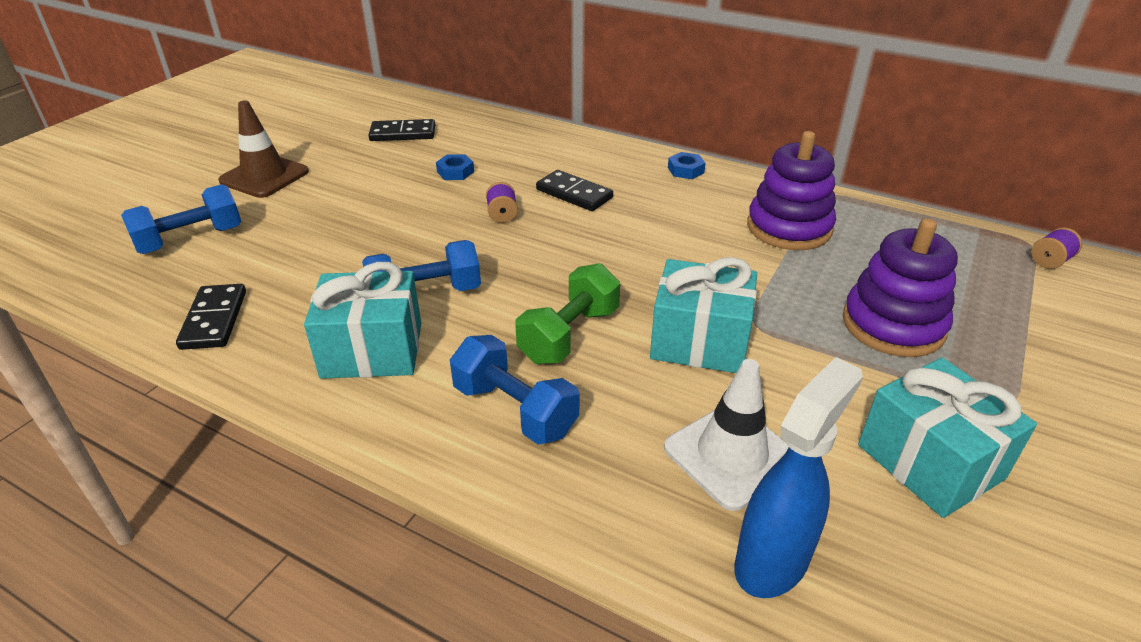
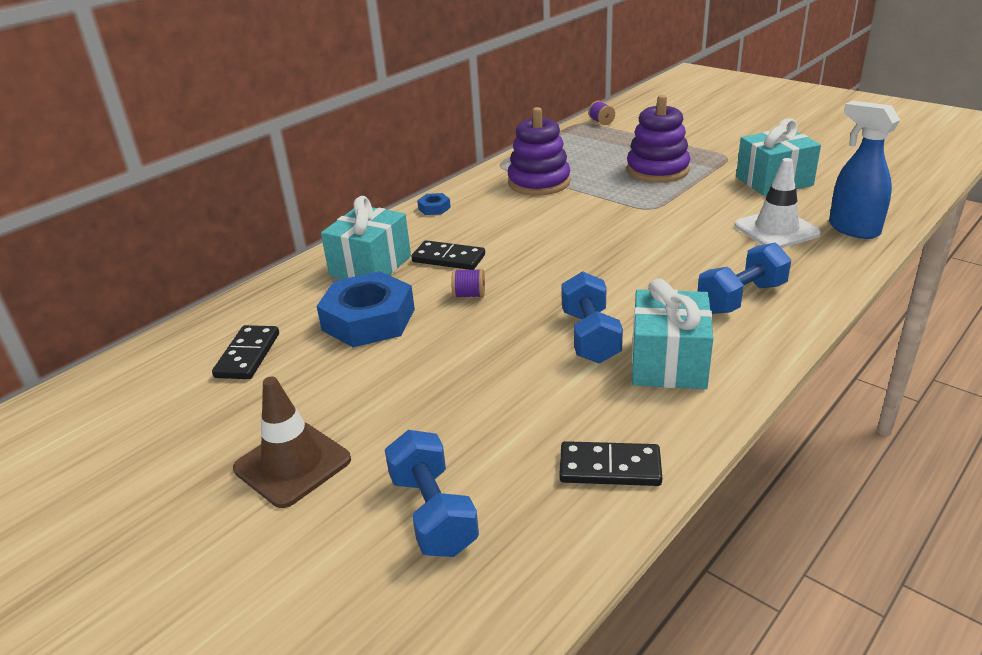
camera: 75 degrees left, 5 degrees down
(455, 172) = (369, 319): blue nut -> blue nut, size x2.33
(569, 335) = (656, 273): green dumbbell -> none
(574, 194) = (448, 258): black domino -> black domino turned 60 degrees clockwise
(699, 341) = (668, 227): turquoise gift -> turquoise gift (370, 266)

